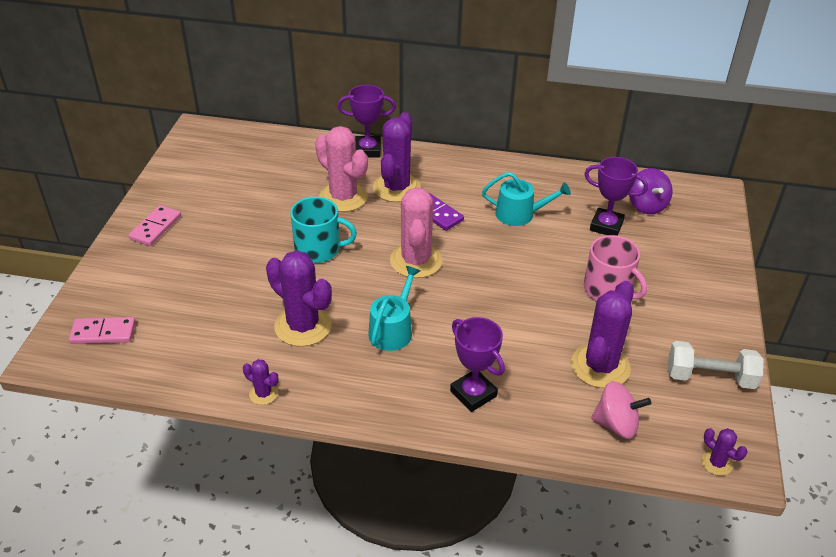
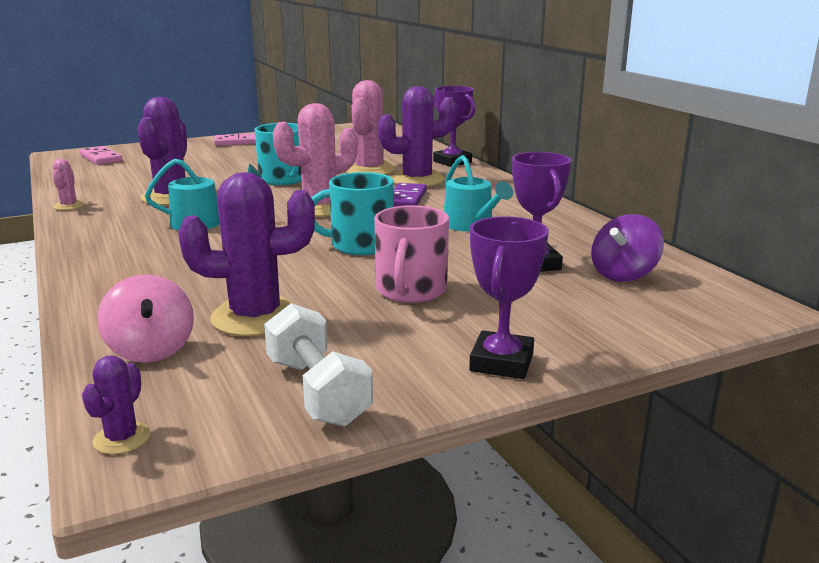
camera: 55 degrees right, 20 degrees down
(263, 394) = (69, 206): purple cactus -> pink cactus
(473, 393) = (139, 270): purple trophy -> purple trophy (502, 362)
(514, 276) = (360, 245): none -> turquoise mug

